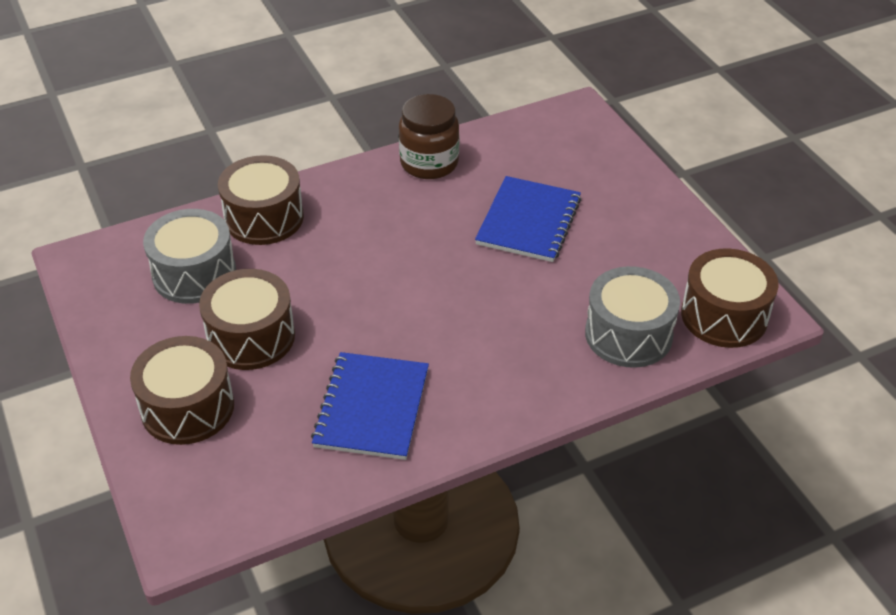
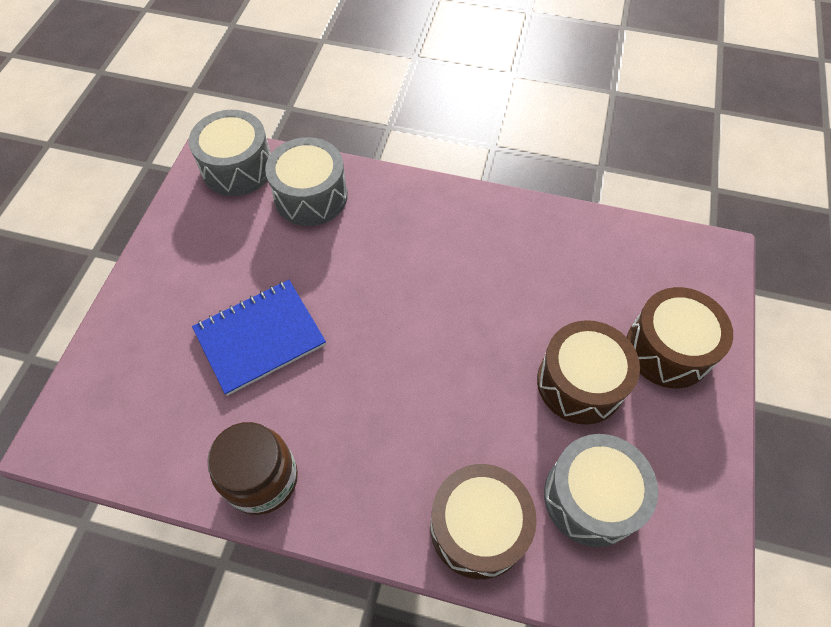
camera: 140 degrees left, 15 degrees up
(371, 408) = (530, 259): blue notebook -> none
(724, 315) = (237, 168): brown drum -> grey drum

